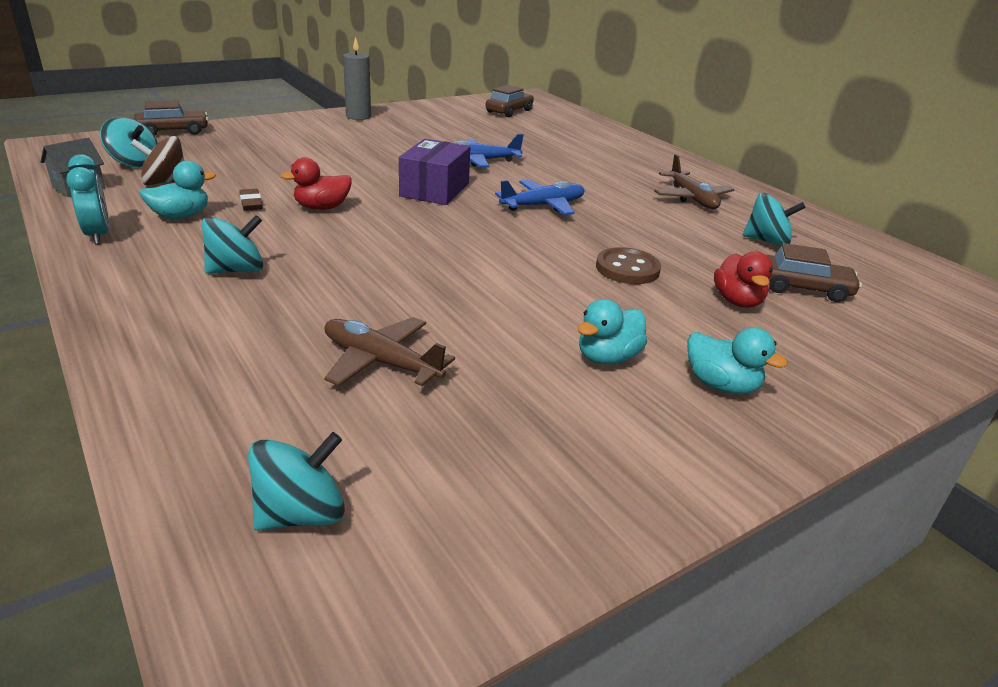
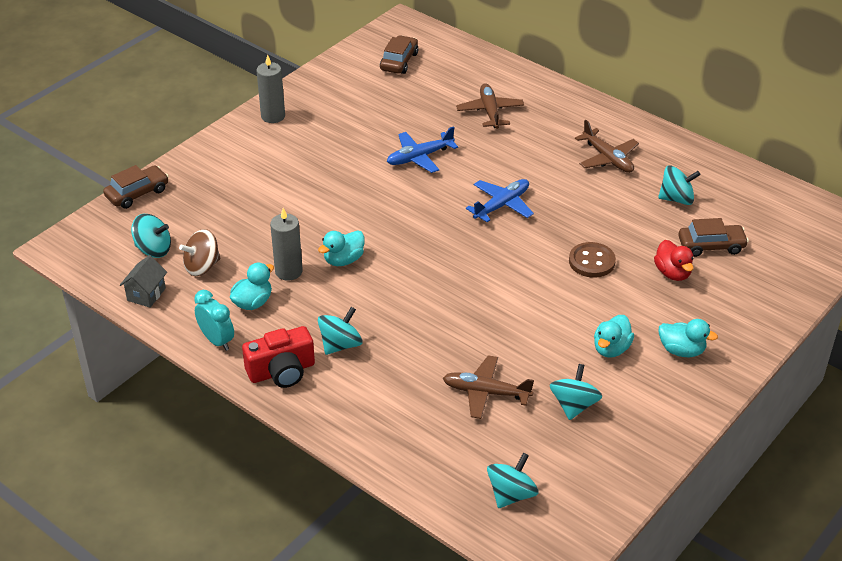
camera: 15 degrees left, 10 degrees up
(134, 276) = (282, 371): none -> red camera
(251, 203) = (288, 271): brown eraser -> grey candle
(322, 207) = (343, 260): red duck -> turquoise duck
(434, 190) = (410, 210): purple box -> none
(506, 411) = (574, 405): none -> turquoise spinning top
(577, 149) = (490, 112): none -> brown plane

